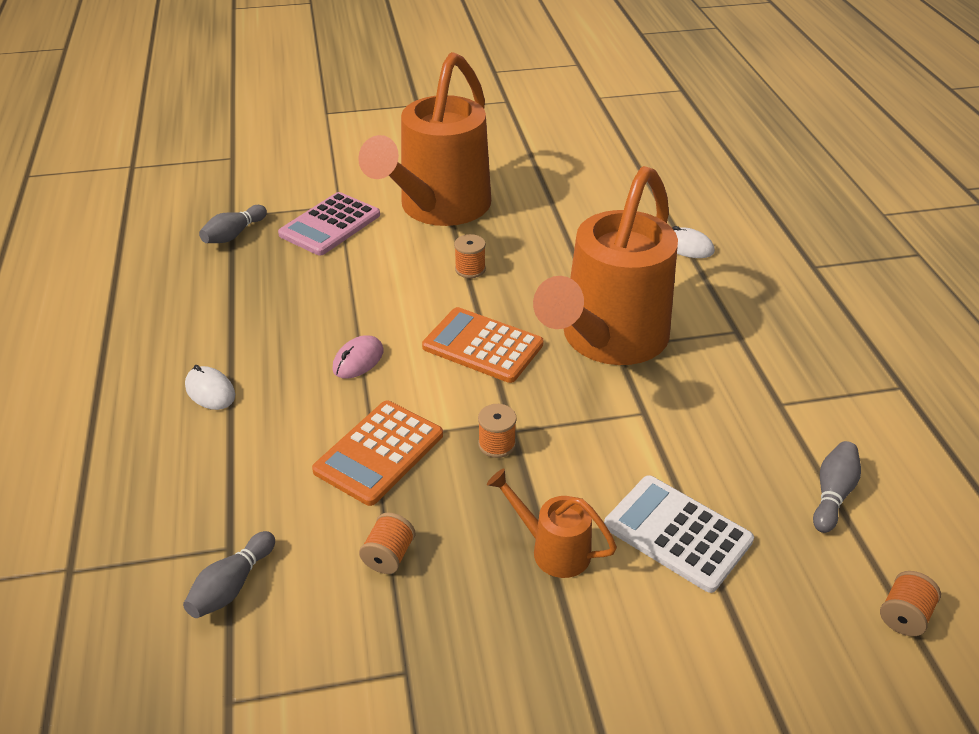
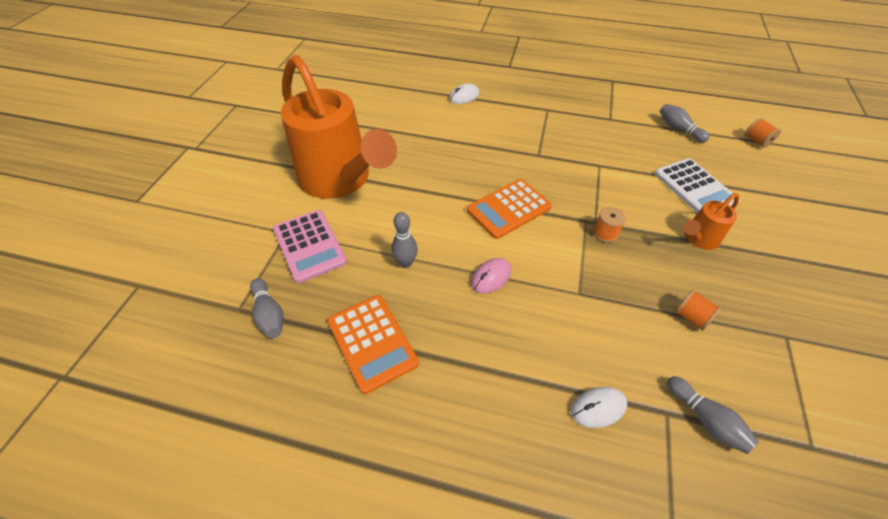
camera: 65 degrees left, 10 degrees up
(210, 391) = (482, 385): white mouse -> white mouse (598, 408)
(343, 293) = (405, 263): none -> grey bowling pin
(358, 360) = (491, 277): pink mouse -> pink mouse turned 75 degrees clockwise
(379, 453) = (594, 294): orange calculator -> orange calculator (372, 342)
(470, 269) = (423, 188): orange spool -> none
(608, 340) = (531, 155): orange watering can -> none
(677, 533) = (694, 188): white calculator -> white calculator turned 90 degrees counterclockwise

